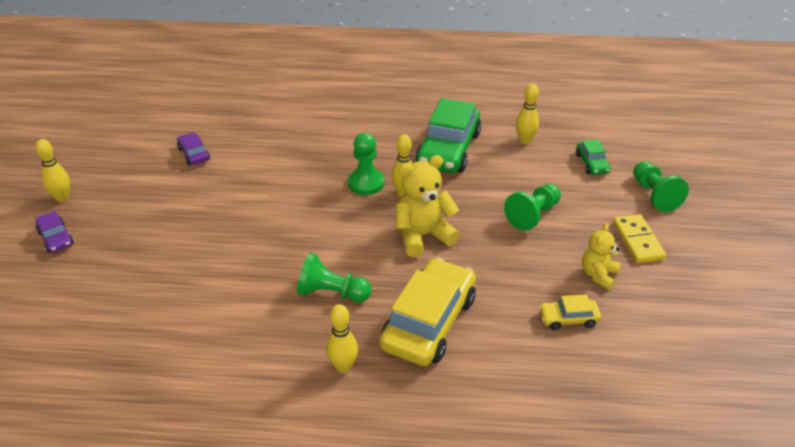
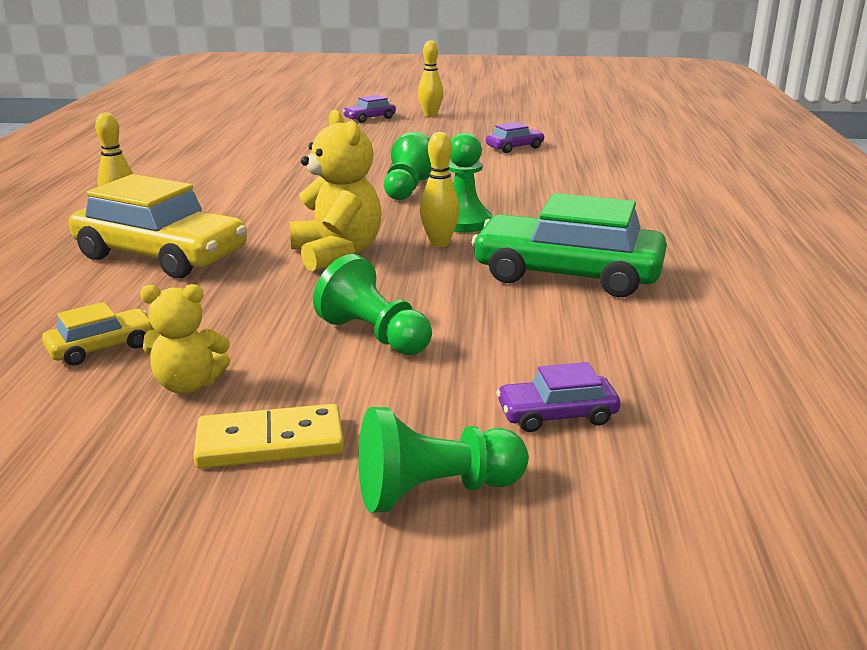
camera: 90 degrees right, 15 degrees down
(332, 293) = (243, 209): green pawn -> green pawn (408, 188)
(525, 140) = (623, 342): yellow bowling pin -> none
(568, 318) = (102, 347): yellow car -> yellow car turned 60 degrees clockwise
(592, 163) = (557, 414): green car -> purple car
(598, 275) = (188, 385): yellow teddy bear -> yellow teddy bear turned 150 degrees clockwise

